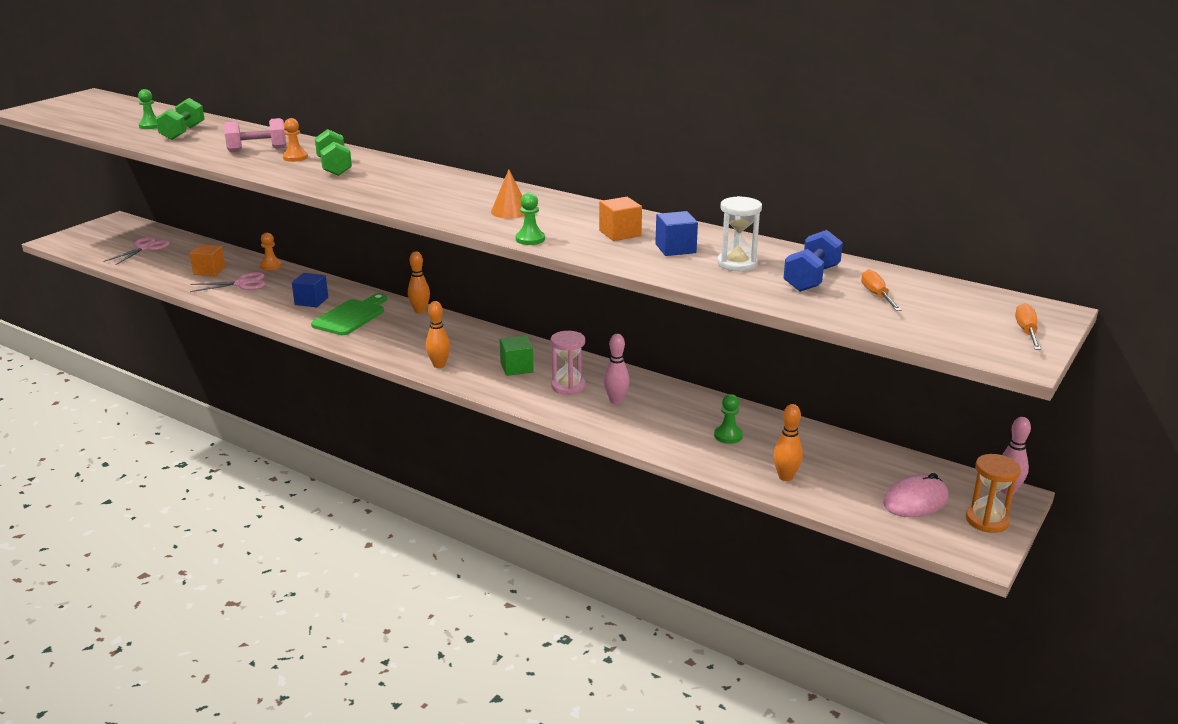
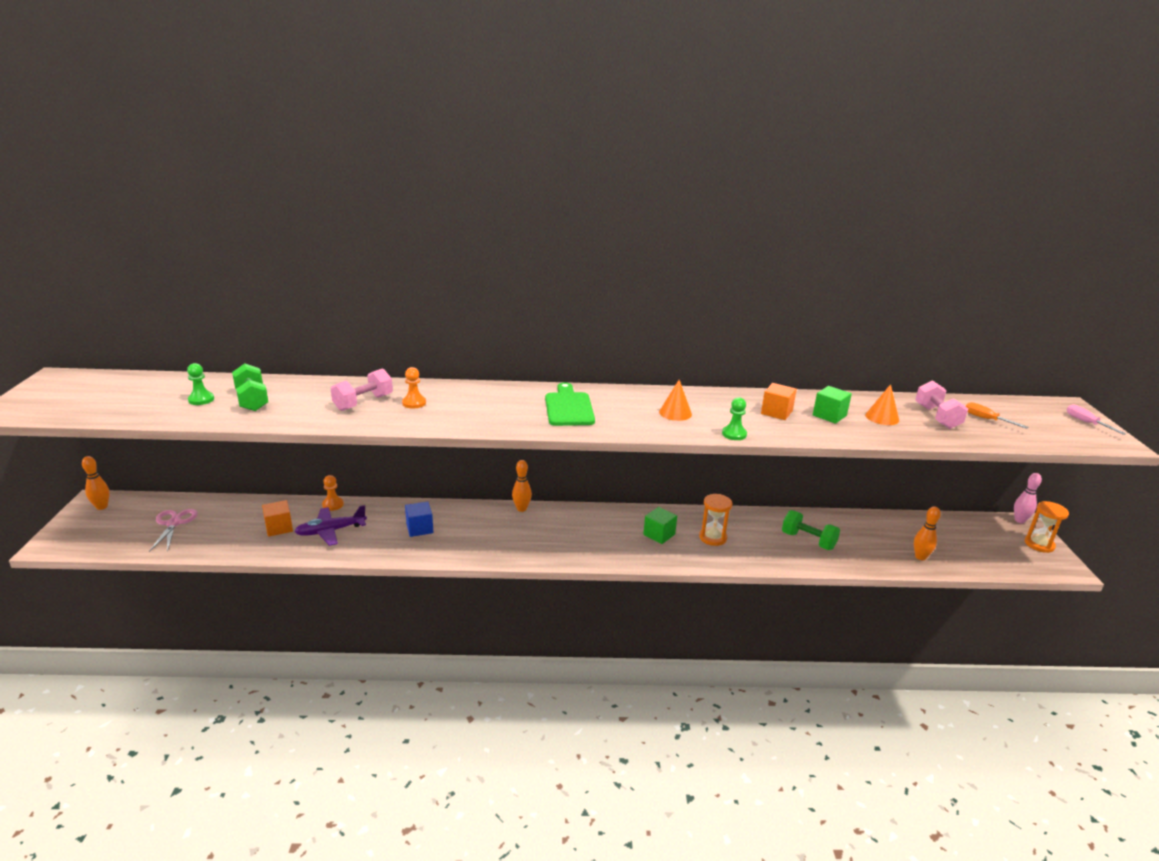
camera: 35 degrees left, 0 degrees up
(242, 283) = (330, 531): pink scissors -> purple plane
(334, 167) = (467, 405): green dumbbell -> green dumbbell (808, 541)
(351, 316) = (474, 532): green cutting board -> green cutting board (568, 407)
(439, 365) = (604, 552): orange bowling pin -> orange bowling pin (102, 507)
(568, 386) = (712, 537): pink hourglass -> orange hourglass
(616, 401) = (756, 538): pink bowling pin -> none
(675, 248) = (829, 415): blue cube -> green cube
(728, 436) = (852, 539): green pawn -> none
(737, 264) = (882, 417): white hourglass -> orange cone
(811, 279) = (937, 417): blue dumbbell -> pink dumbbell
(915, 501) = (996, 546): pink mouse -> none
(1026, 332) = (1086, 423): orange screwdriver -> pink screwdriver

